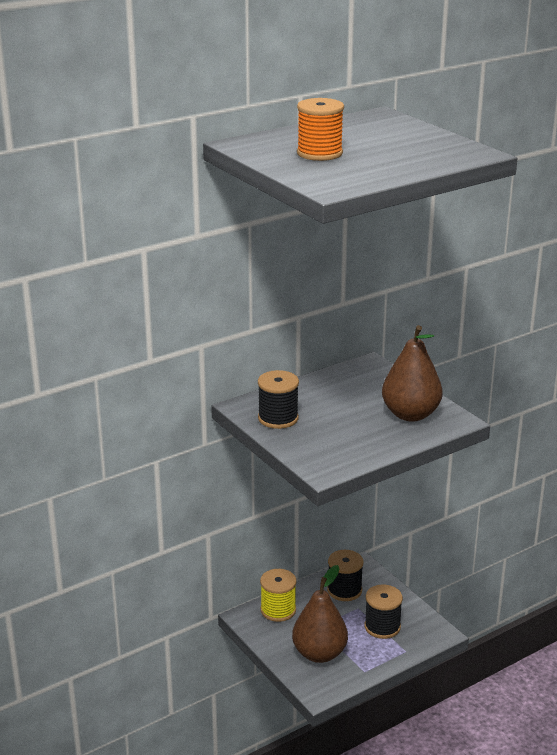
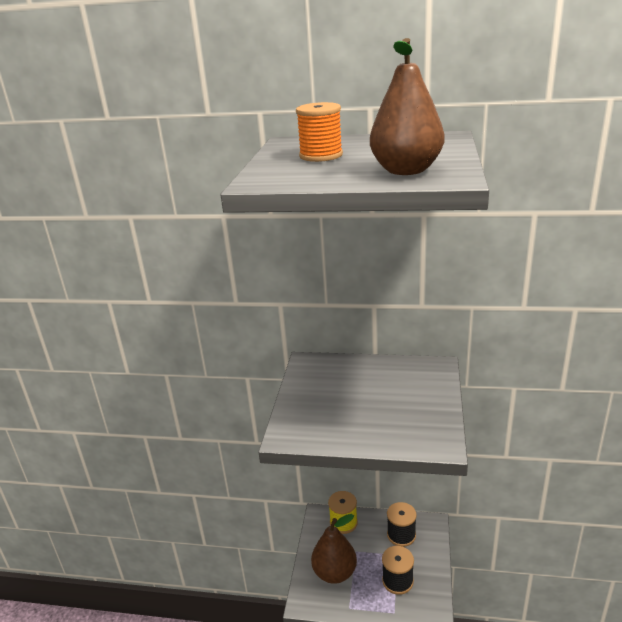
camera: 45 degrees right, 0 degrees up
(278, 418) = (315, 380): black spool -> none
(410, 414) = (411, 421): brown pear -> brown pear (406, 171)

